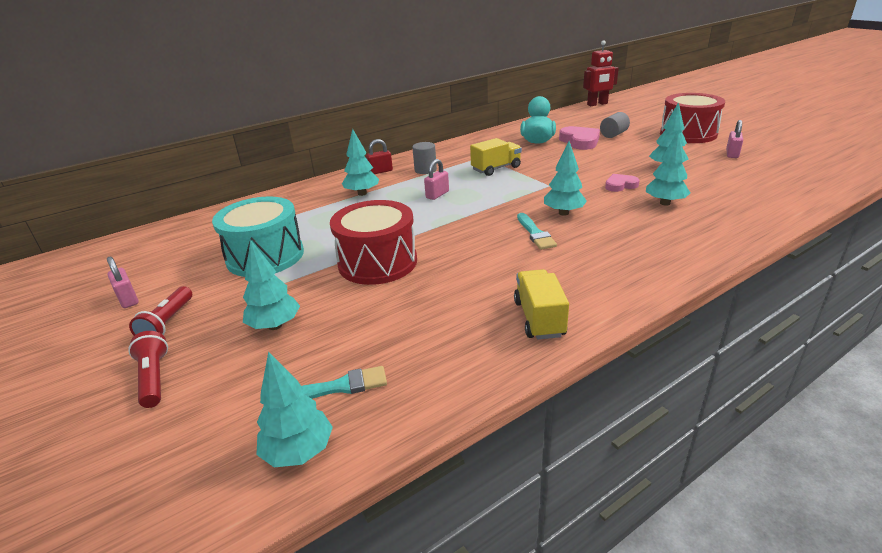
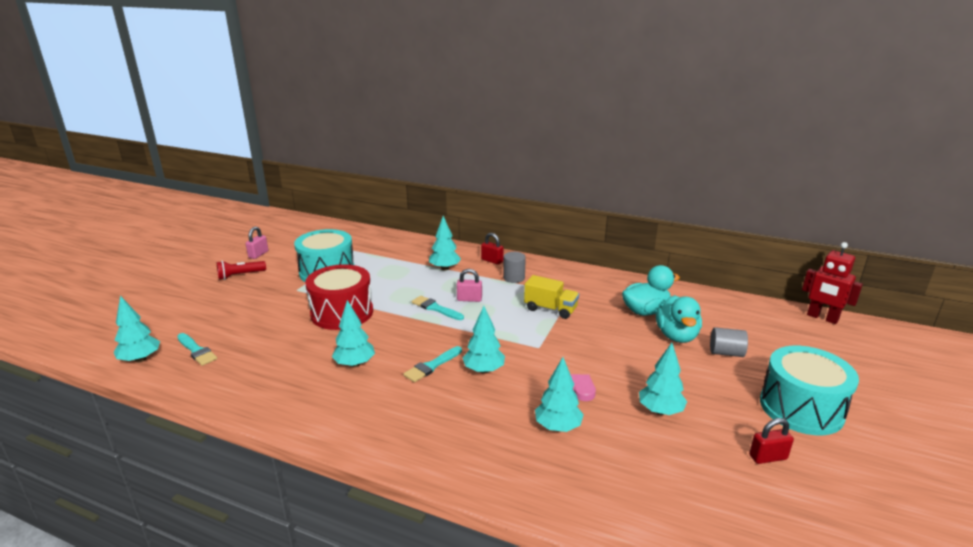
camera: 55 degrees right, 5 degrees down
(154, 378) = (190, 294): red flashlight -> none
(275, 325) = (249, 307): turquoise tree -> turquoise tree (355, 364)
(434, 212) = (435, 308): none -> turquoise brush
(539, 318) = (298, 403): yellow truck -> none
(580, 141) = (676, 336): pink heart -> turquoise duck
(688, 134) = (801, 408): red drum -> turquoise drum
(732, 154) = (768, 457): pink padlock -> red padlock

